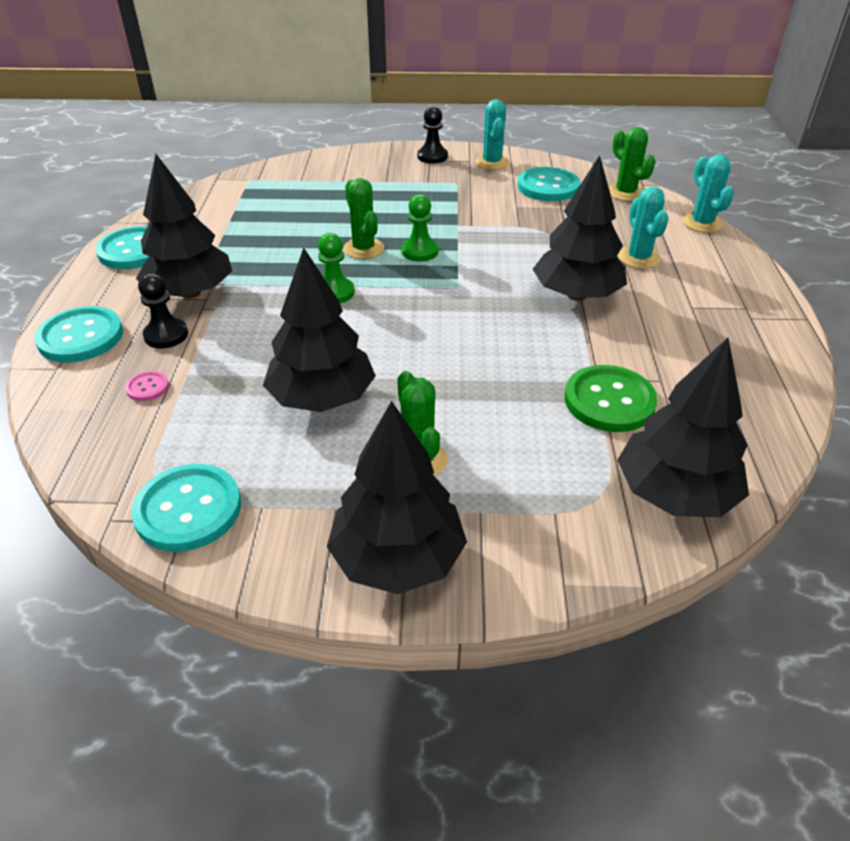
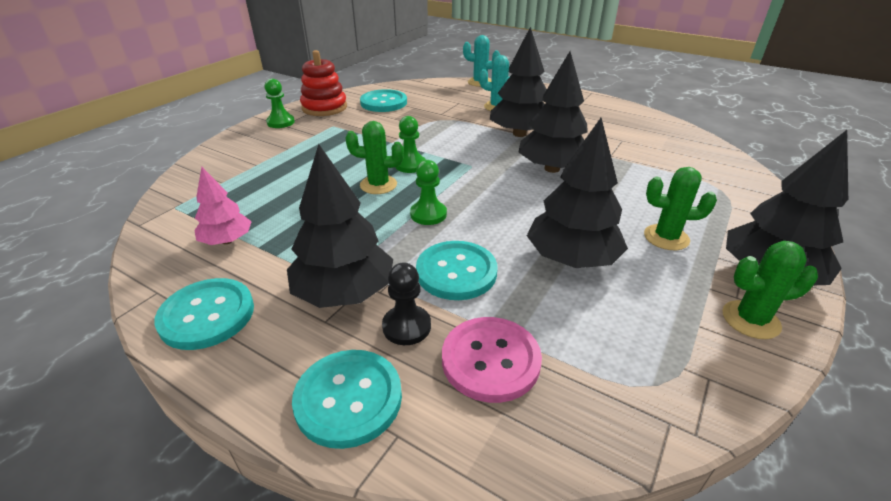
camera: 60 degrees left, 5 degrees down
(147, 387) = (490, 360): pink button -> pink button, size x2.14
(188, 509) = (693, 371): turquoise button -> turquoise button (456, 272)
(221, 219) = (227, 241): none -> pink tree
(432, 157) = (281, 122): black pawn -> green pawn
(492, 162) = (324, 107): turquoise cactus -> red stacking toy
(609, 401) = (634, 159): green button -> none
(625, 193) = (422, 87): green cactus -> green cactus (750, 320)
(674, 494) = (723, 168): black tree -> black tree (552, 169)

